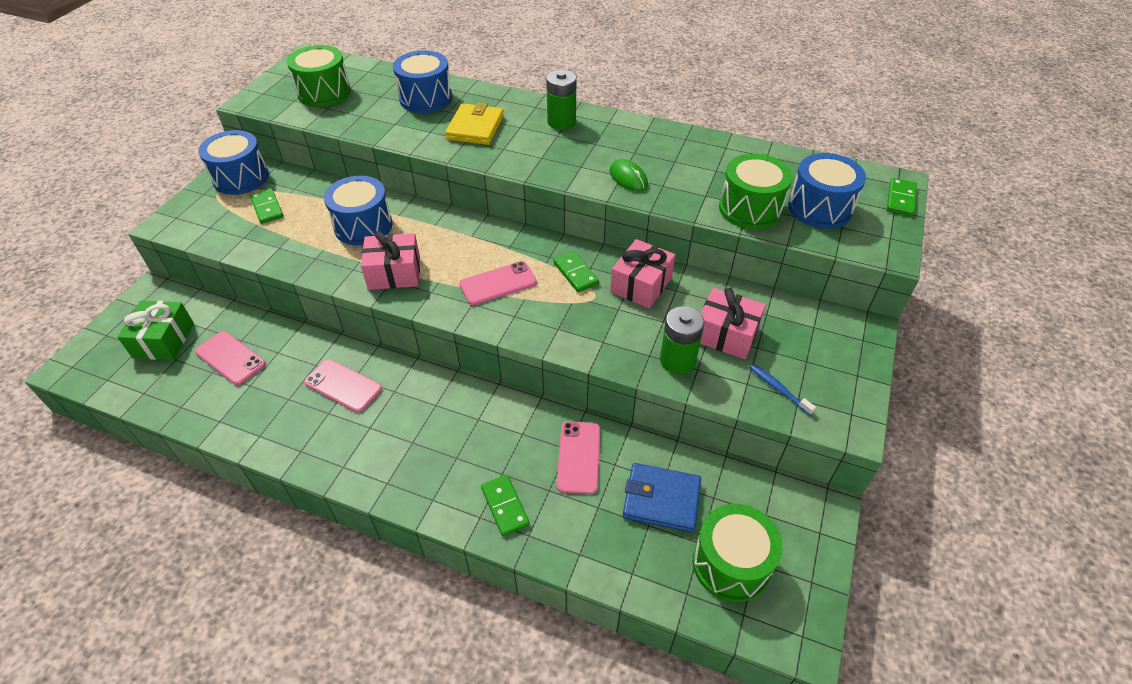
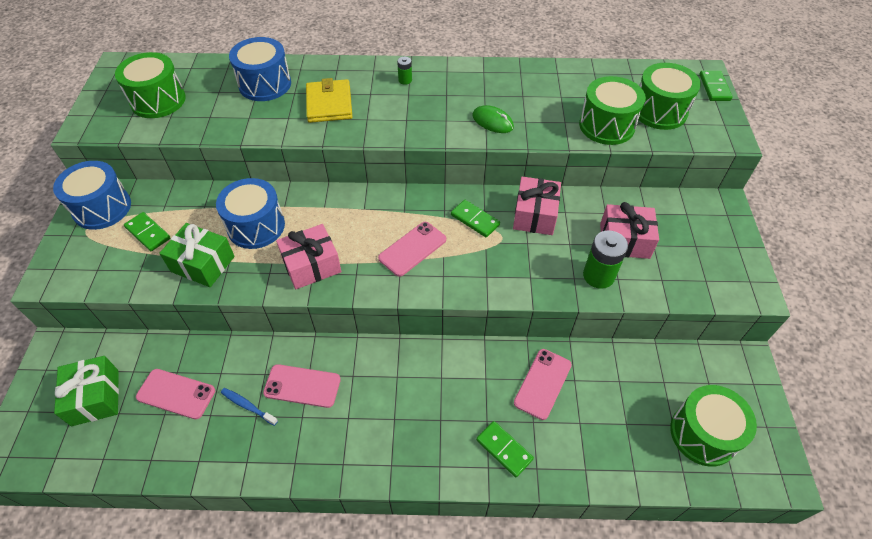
camera: 20 degrees left, 5 degrees up
(299, 246) = (203, 264): none -> green gift
(561, 122) = (405, 80): green battery -> green battery, size x0.51
(579, 457) = (543, 384): pink phone -> pink phone turned 45 degrees clockwise
(661, 499) = (625, 398): blue wallet -> none
(778, 389) = (687, 277): blue toothbrush -> blue toothbrush (248, 406)
(819, 208) = (659, 111): blue drum -> green drum

